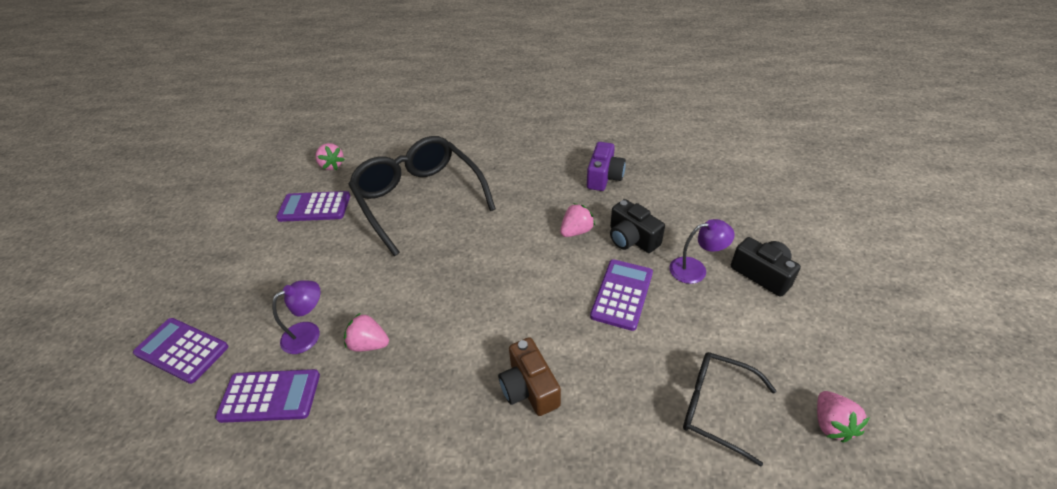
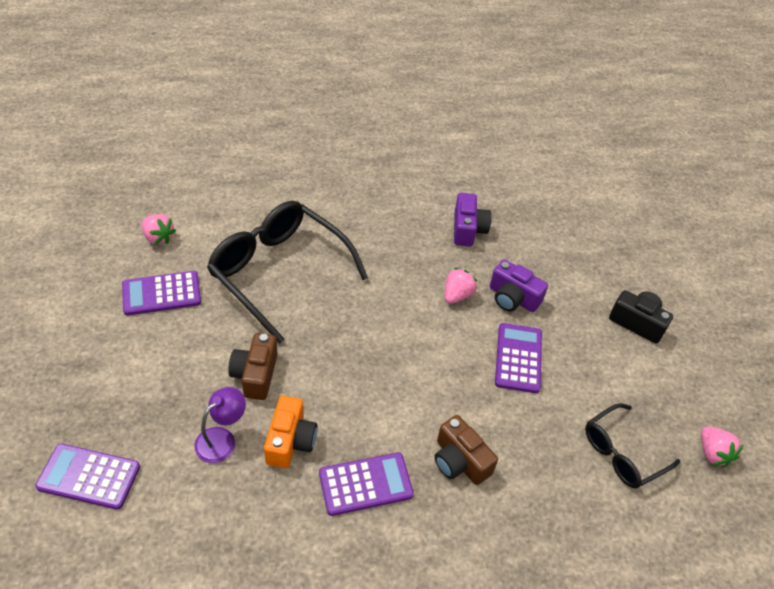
camera: 20 degrees left, 5 degrees up
(270, 396) = (211, 508): purple calculator -> purple calculator (365, 484)
(363, 280) = (255, 374): none -> brown camera
(369, 344) = (290, 441): pink strawberry -> orange camera
(631, 239) = (512, 298): black camera -> purple camera
(695, 269) = (578, 324): purple lamp -> none
(715, 407) = (622, 453): black glasses -> black glasses turned 45 degrees counterclockwise

